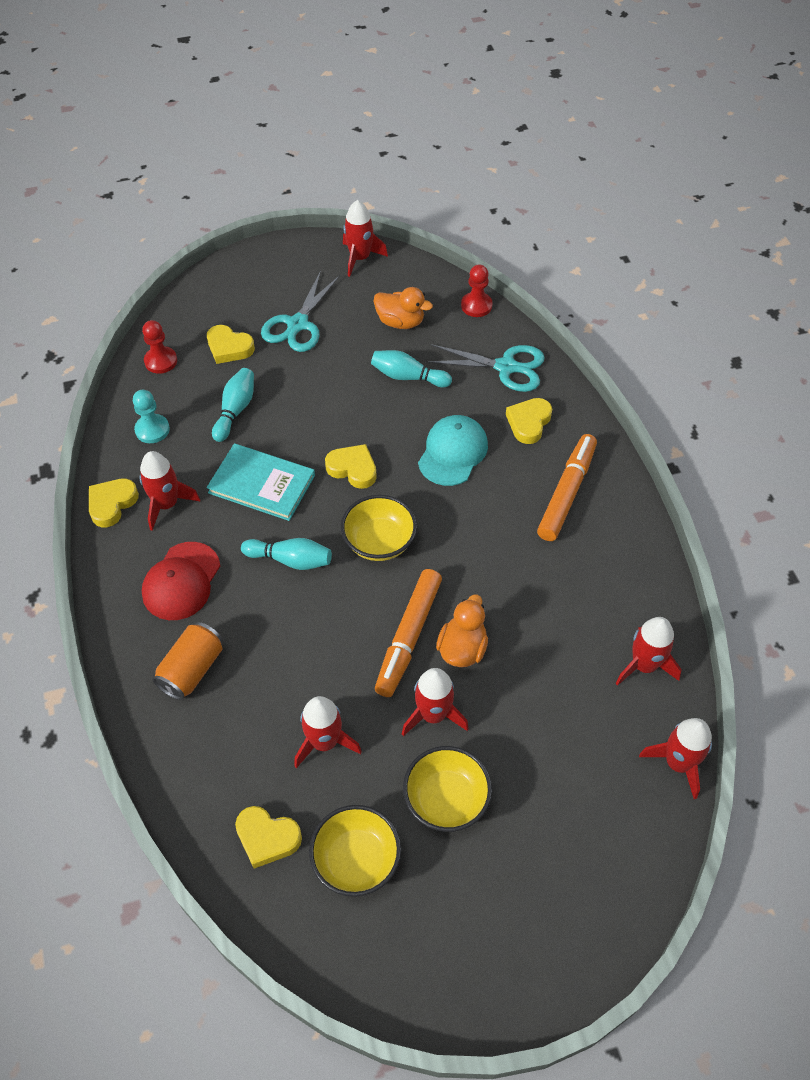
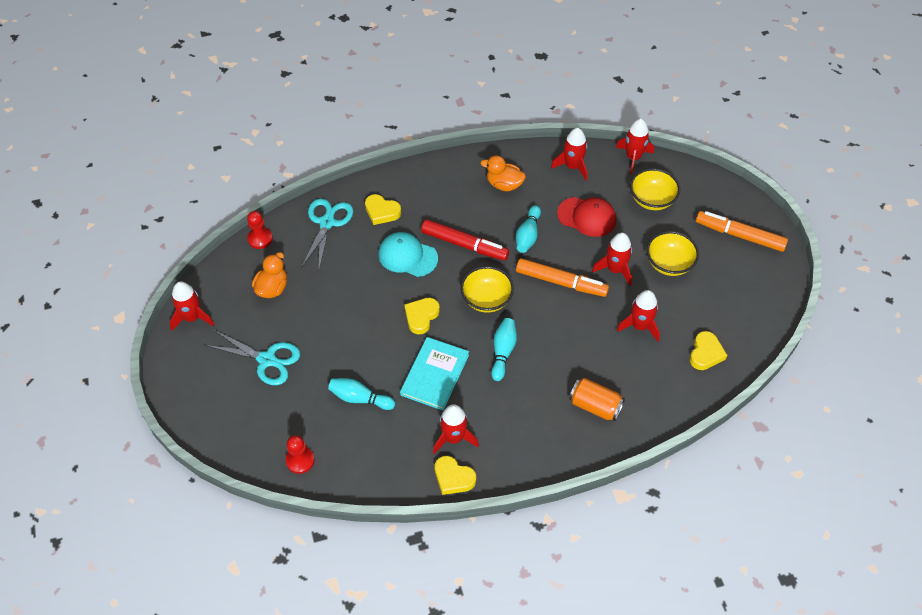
camera: 90 degrees left, 0 degrees up
(152, 430) = (377, 458): turquoise pawn -> none
(181, 581) = (523, 420): red cap -> red cap (587, 217)
(229, 348) = (289, 409): yellow heart -> none
(356, 860) = (712, 307): yellow bowl -> yellow bowl (652, 200)
(408, 377) = (332, 283): turquoise bowling pin -> turquoise bowling pin (528, 235)
(462, 648) = (567, 254): orange duck -> orange duck (504, 184)
(475, 517) = (464, 245): none -> red marker
(566, 493) = (444, 194): orange marker -> orange marker (739, 235)

